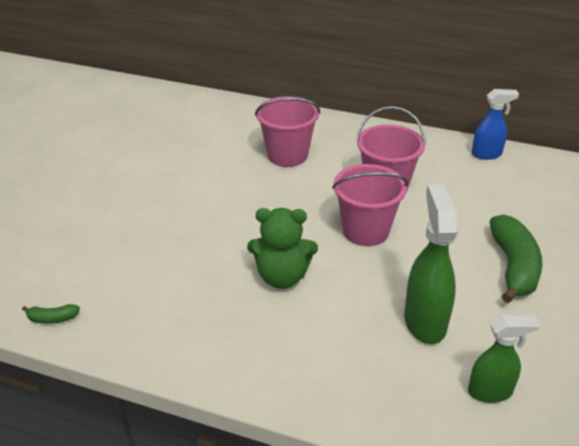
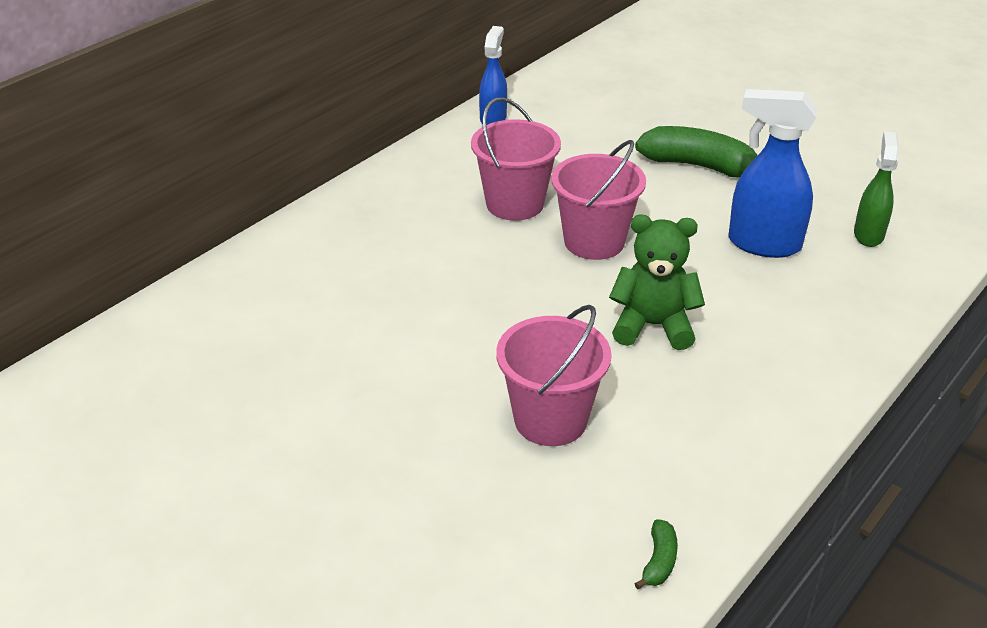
camera: 70 degrees left, 0 degrees up
(282, 277) = (653, 326): green teddy bear -> green teddy bear turned 105 degrees counterclockwise
(287, 155) = (390, 263): pink bucket -> pink bucket (550, 420)
(424, 321) = (763, 244): green spray bottle -> blue spray bottle

